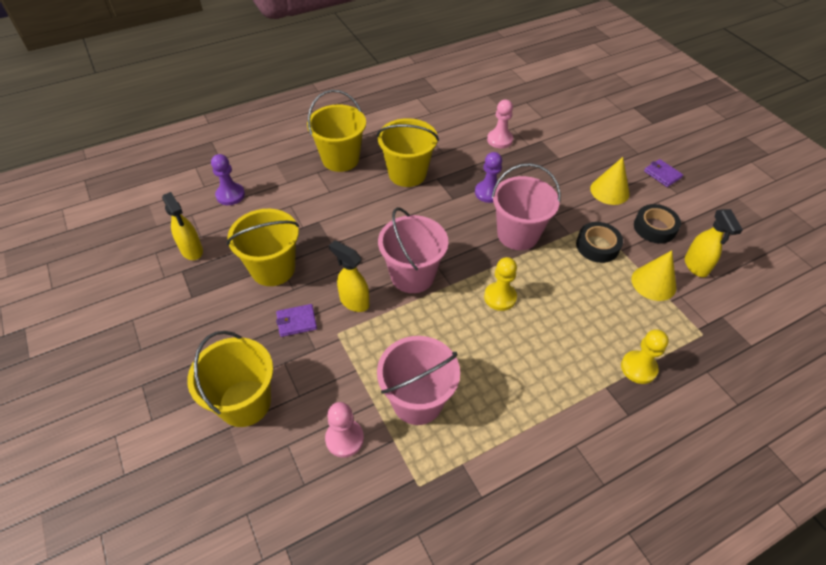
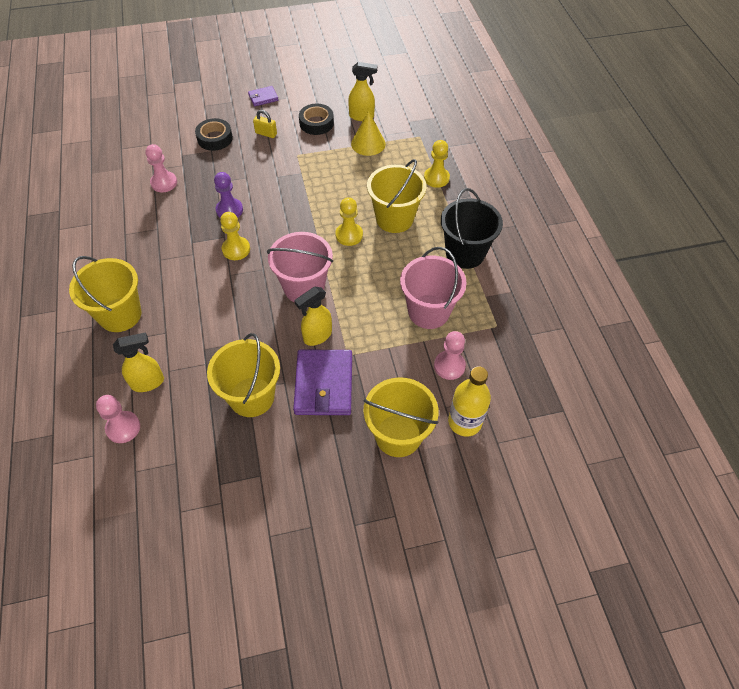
camera: 75 degrees left, 5 degrees up
(192, 251) = (194, 472): yellow spray bottle -> yellow spray bottle (148, 382)
(230, 195) = (123, 428): purple pawn -> pink pawn
(270, 470) = (464, 422): none -> yellow bottle
(296, 322) = (324, 384): purple wallet -> purple wallet, size x2.00
(407, 173) = (173, 263): yellow bucket -> yellow bucket (394, 219)
(441, 211) = (236, 249): none -> yellow pawn
(517, 234) = (288, 205): pink bucket -> none
(524, 426) = (465, 253): none -> black bucket
(597, 246) = (321, 161): black tape -> black tape (215, 138)
(609, 191) = (266, 133): yellow cone -> yellow padlock

